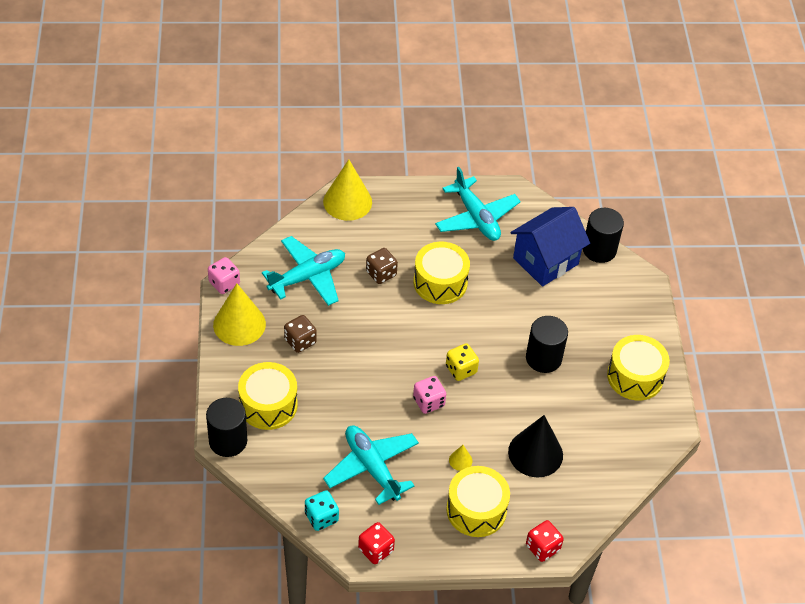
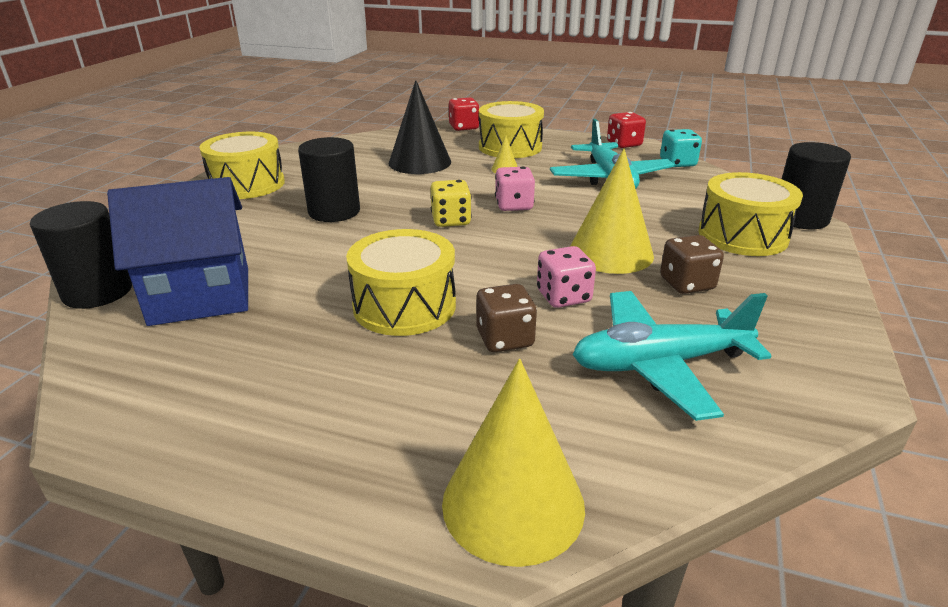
camera: 155 degrees left, 20 degrees down
(224, 283) = (854, 392): pink dice -> pink dice (563, 297)
(239, 324) = (805, 323): yellow cone -> yellow cone (610, 252)
(476, 217) = (238, 388): turquoise plane -> none

